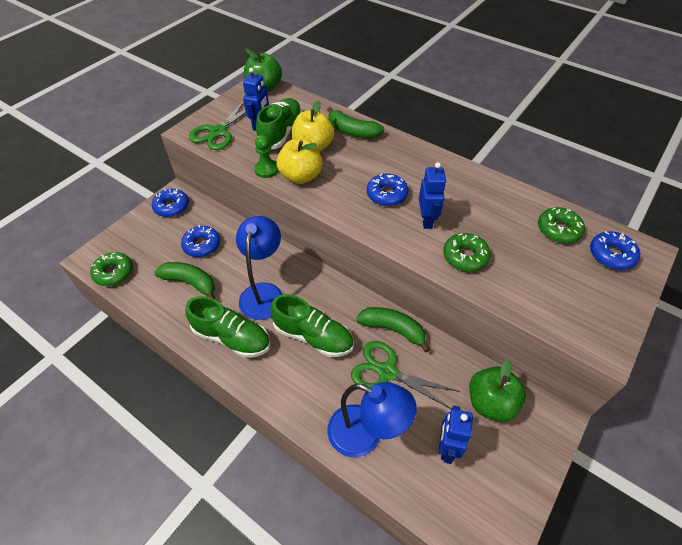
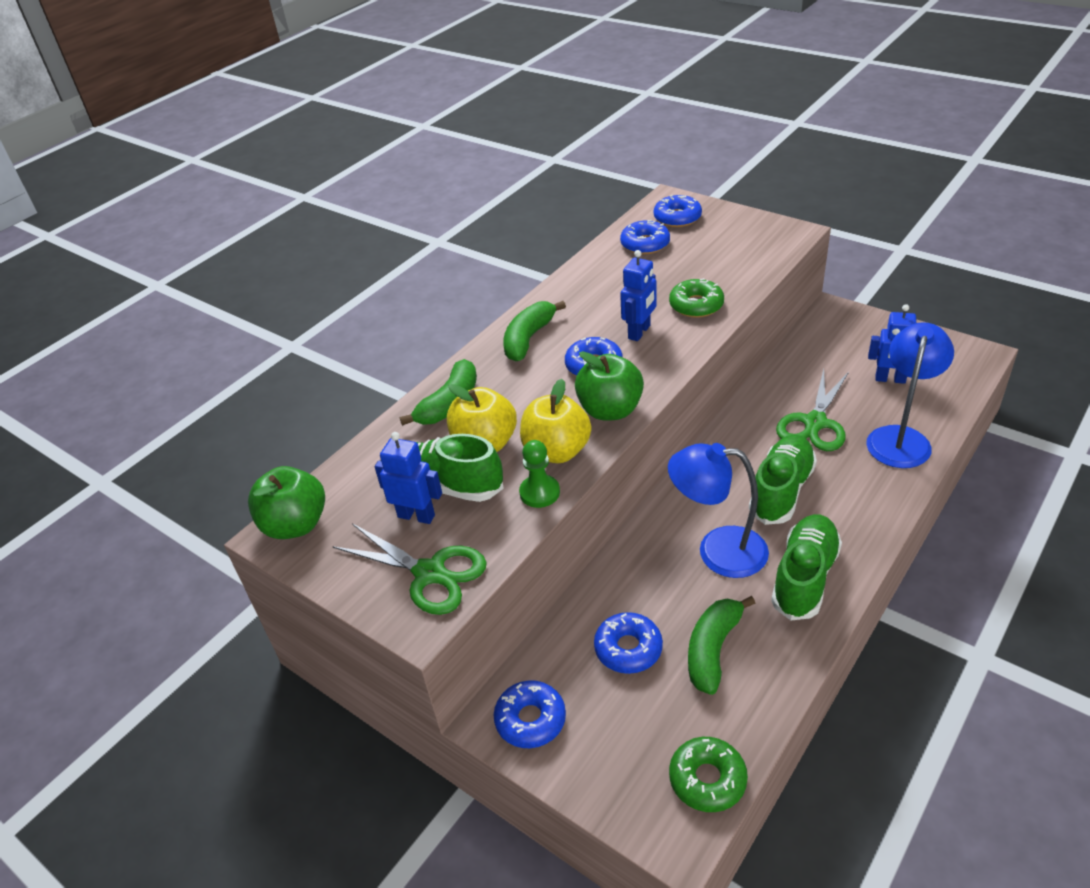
camera: 85 degrees left, 10 degrees down
(393, 329) = (753, 419): green banana -> green banana (528, 339)
(426, 220) = (639, 332): blue robot -> blue robot turned 120 degrees clockwise
(490, 403) = (829, 349): green apple -> green apple (610, 410)
(558, 230) = (645, 244): green donut -> blue donut

